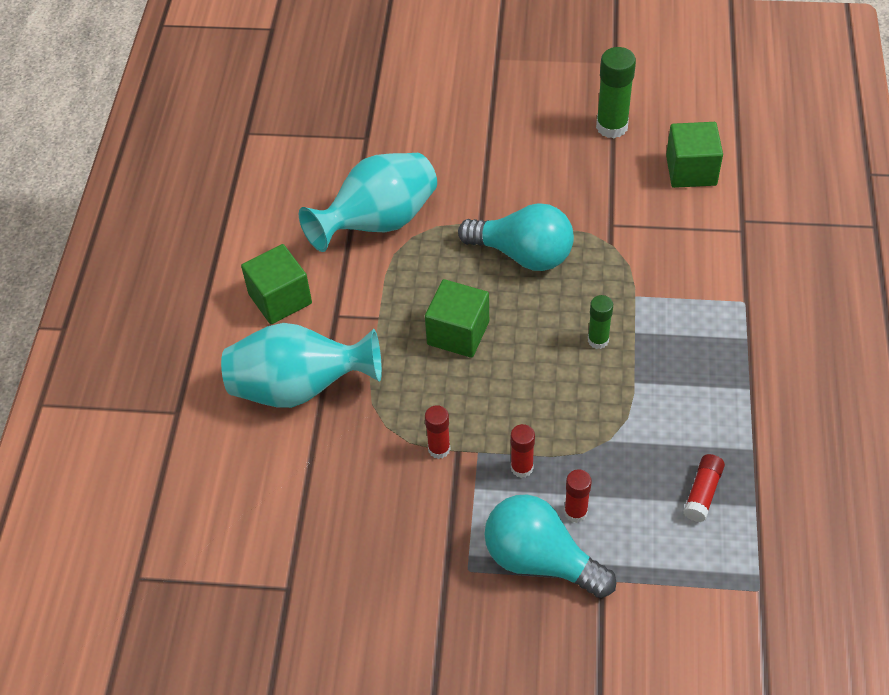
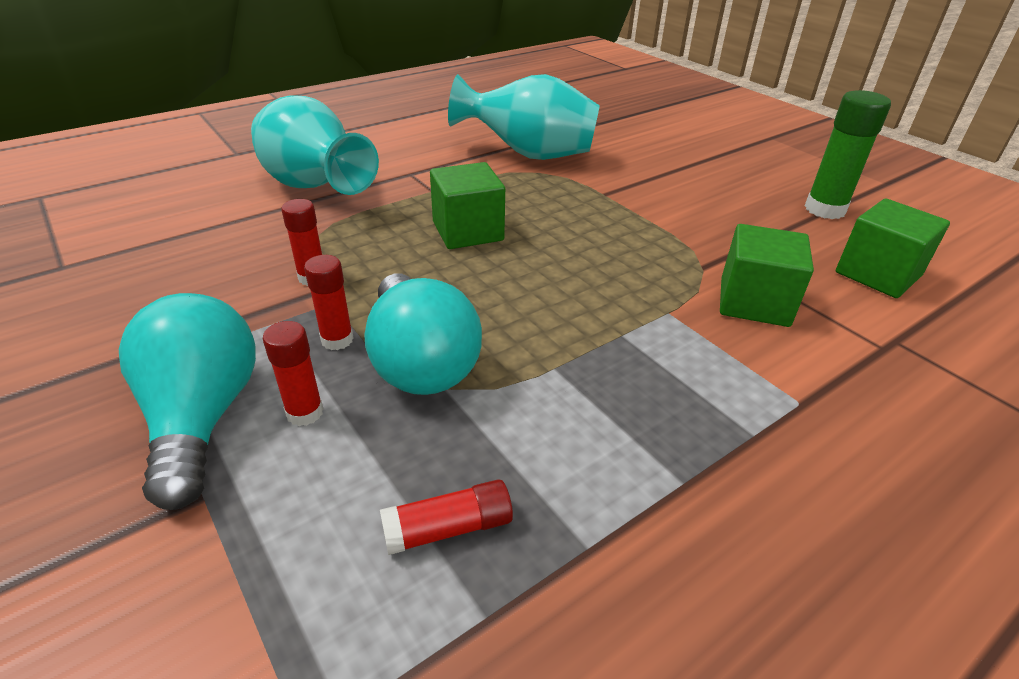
camera: 45 degrees right, 15 degrees down
(280, 299) = (397, 148): green cube -> green cube (754, 302)
(523, 254) = (607, 226): turquoise light bulb -> turquoise light bulb (420, 361)
(598, 340) = (574, 314): green glue stick -> none

